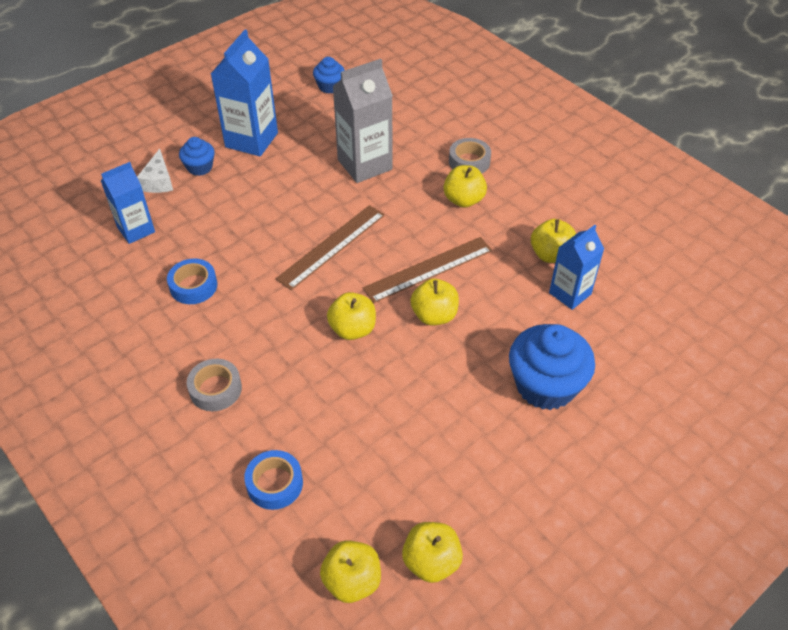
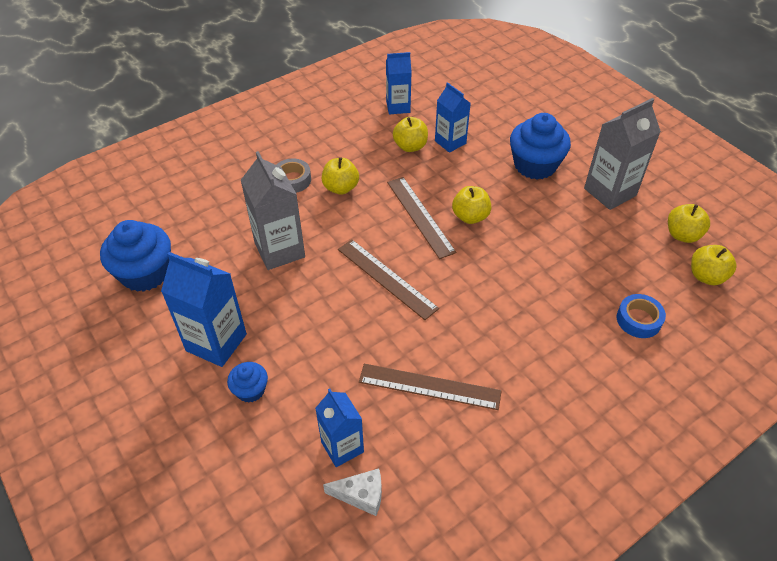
camera: 85 degrees left, 0 degrees up
(158, 181) = (265, 430): white cheese -> white cheese (361, 495)
(193, 286) = (429, 386): blue tape -> brown ruler
(215, 389) = (552, 362): grey tape -> none
(329, 86) = (145, 273): blue cupcake -> blue cupcake, size x1.92
(352, 329) = (484, 267): yellow apple -> none
(507, 474) = (610, 192): none -> grey carton
(627, 239) = (398, 107): none -> blue carton

